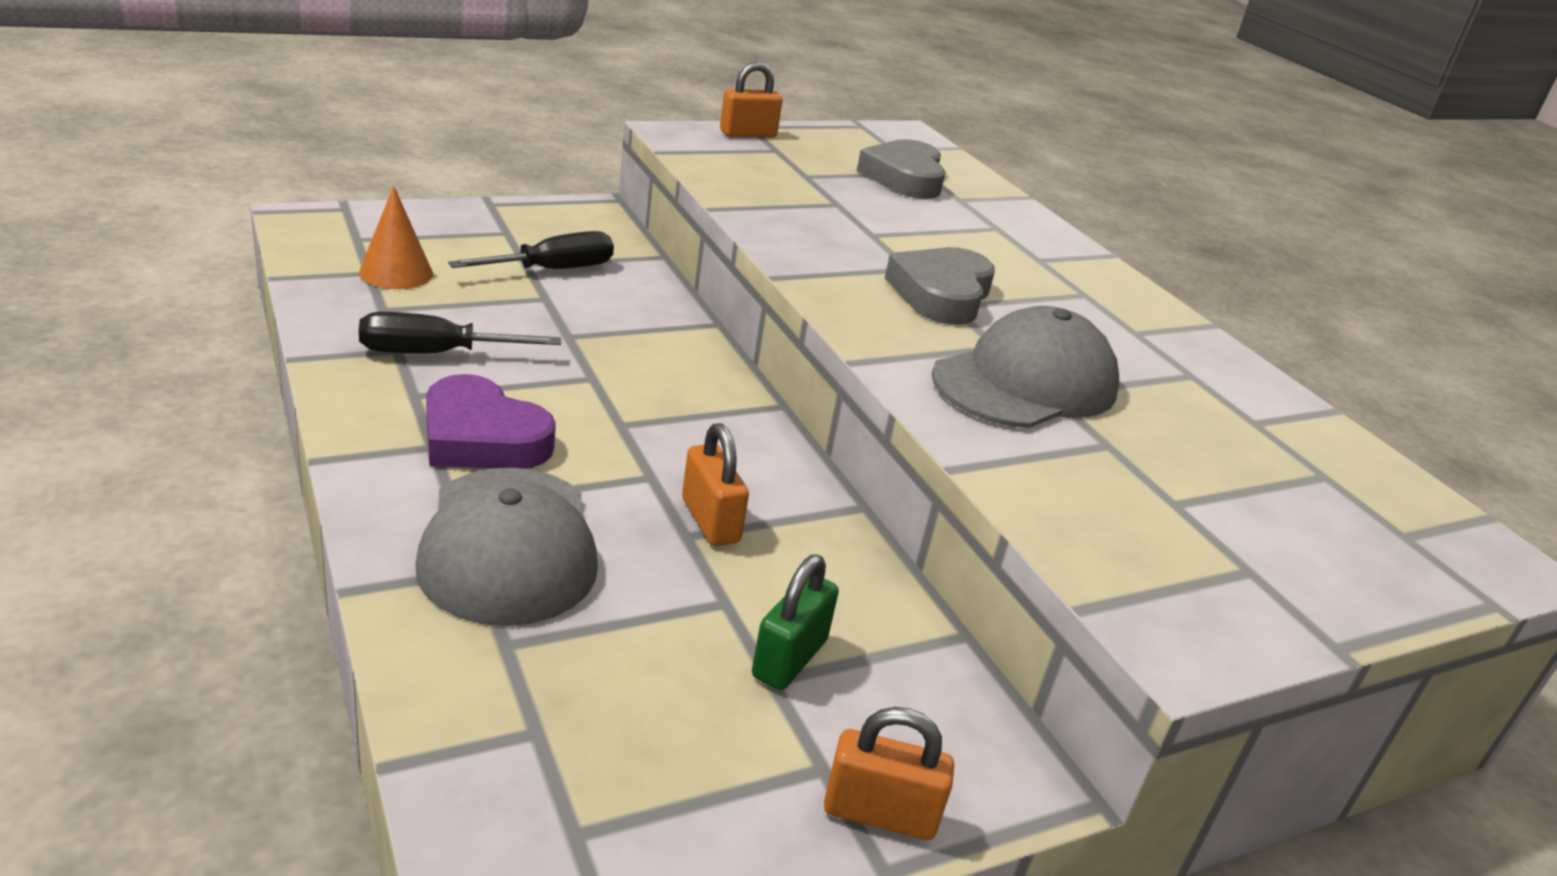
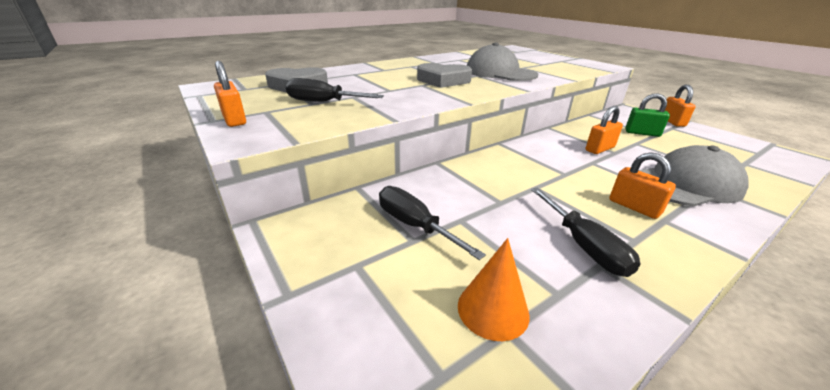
camera: 95 degrees left, 0 degrees up
(482, 437) = (634, 207): purple heart -> orange padlock
(808, 181) = (323, 102): none -> black screwdriver

